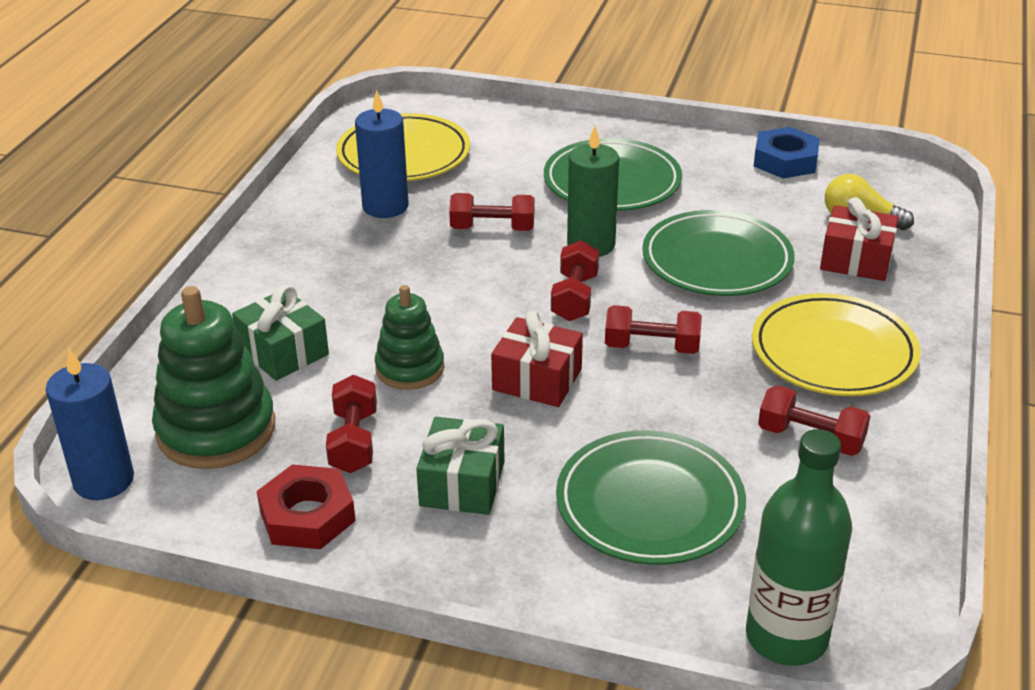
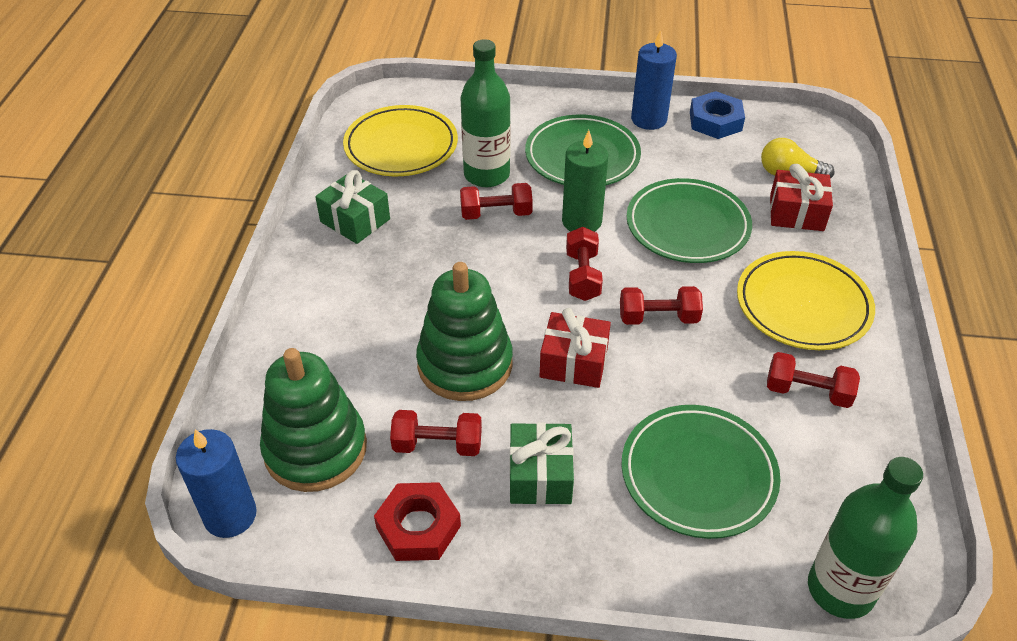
camera: 10 degrees left, 10 degrees up
(283, 352) = (352, 360): green gift -> green gift (355, 220)
(354, 441) = (437, 445): red dumbbell -> red dumbbell turned 75 degrees counterclockwise
(385, 206) = (399, 201): blue candle -> blue candle (649, 119)
(410, 368) = (465, 364): green stacking toy -> green stacking toy, size x1.63
(493, 190) = (486, 175): none -> green bottle

